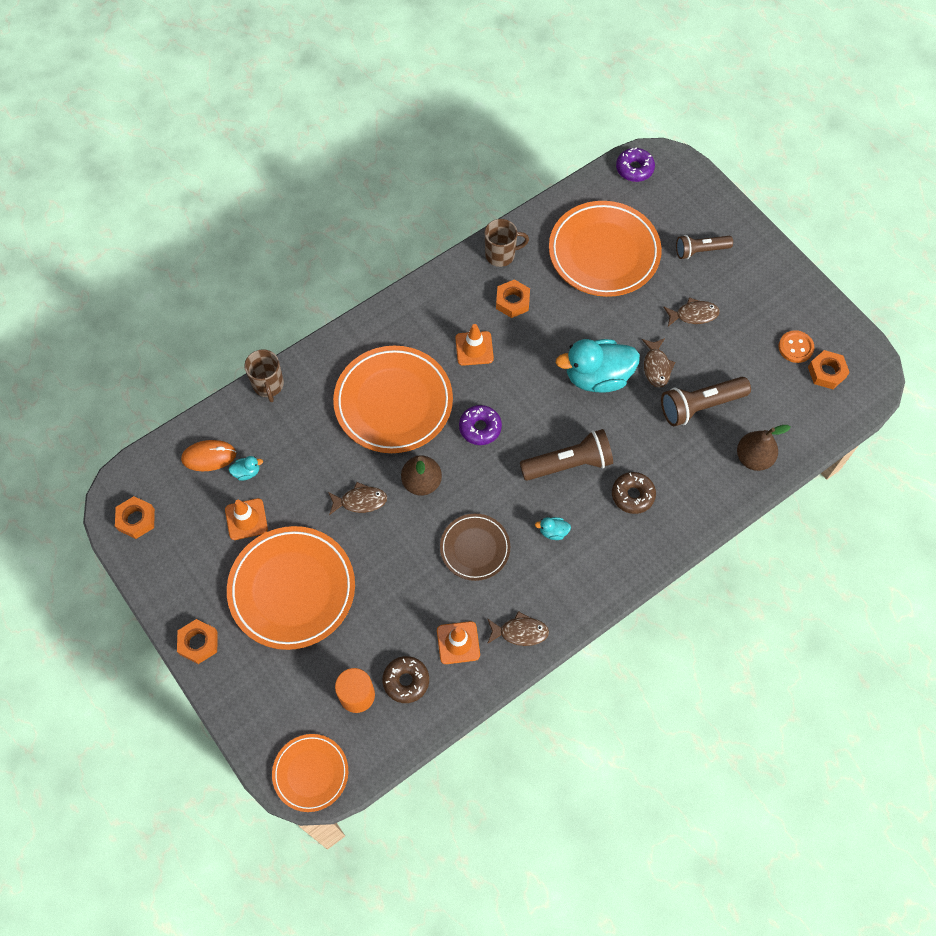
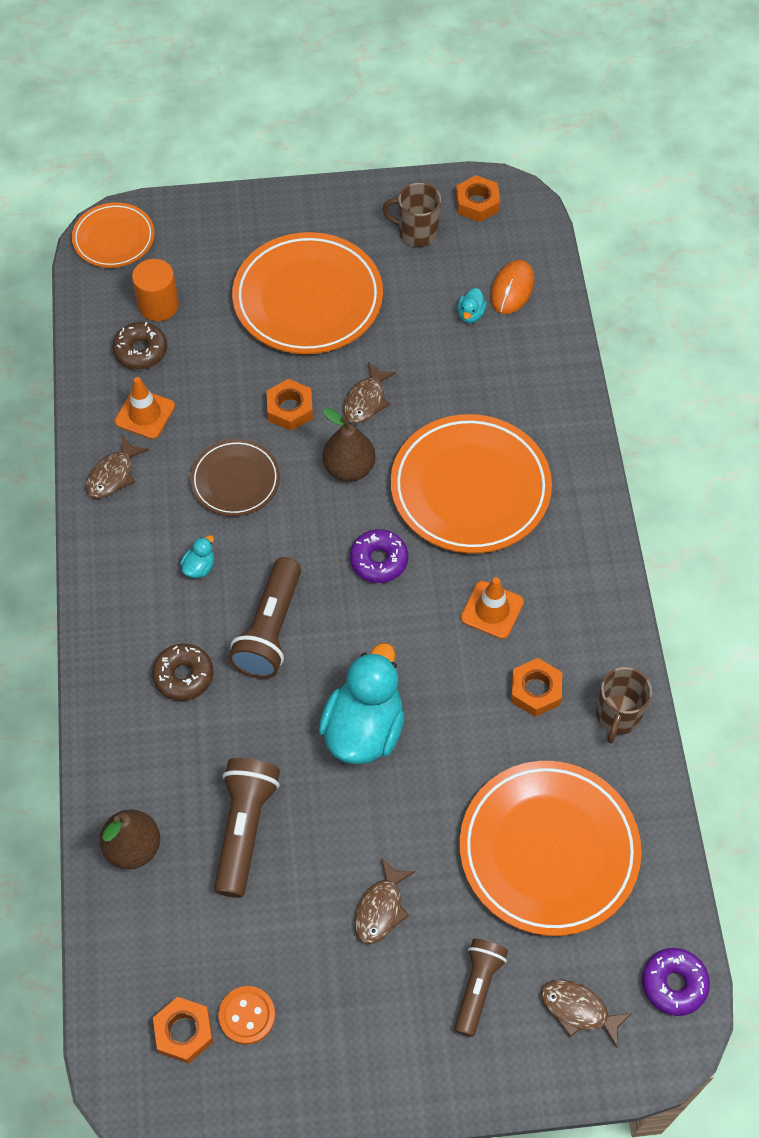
camera: 120 degrees right, 5 degrees down
(198, 643) = (307, 204): orange nut -> orange nut (290, 409)
(246, 519) = (414, 292): orange traffic cone -> none
(268, 385) = (570, 377): brown mug -> brown mug (417, 232)
(656, 367) = (333, 810): brown fish -> brown fish (578, 1010)

